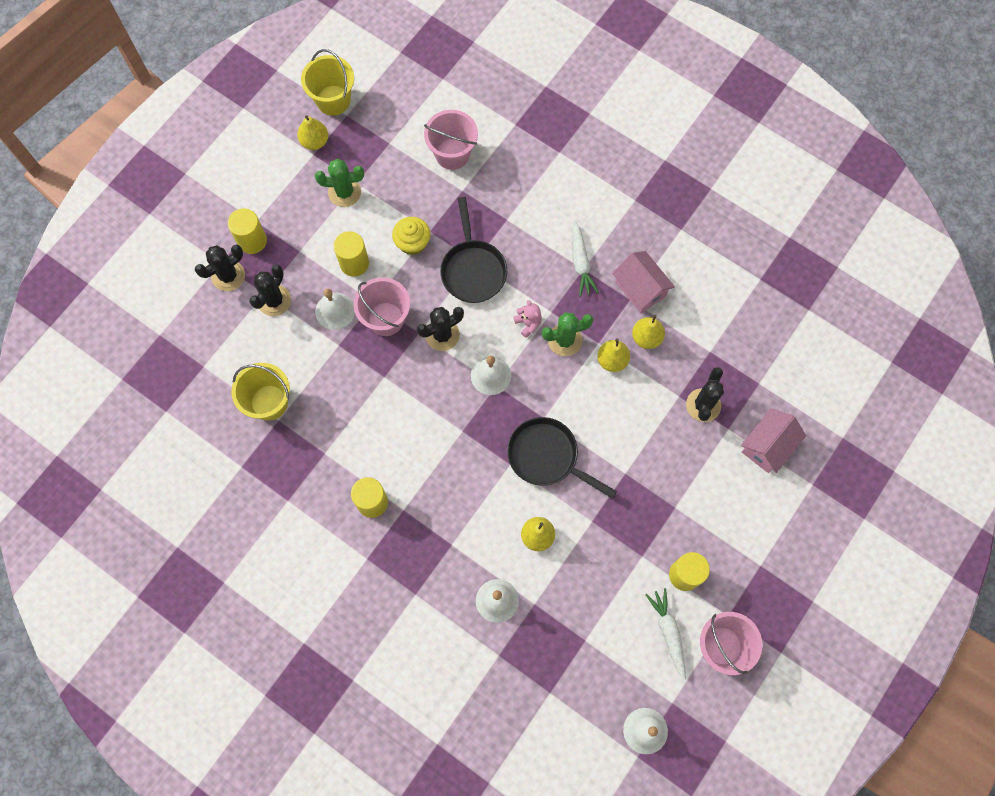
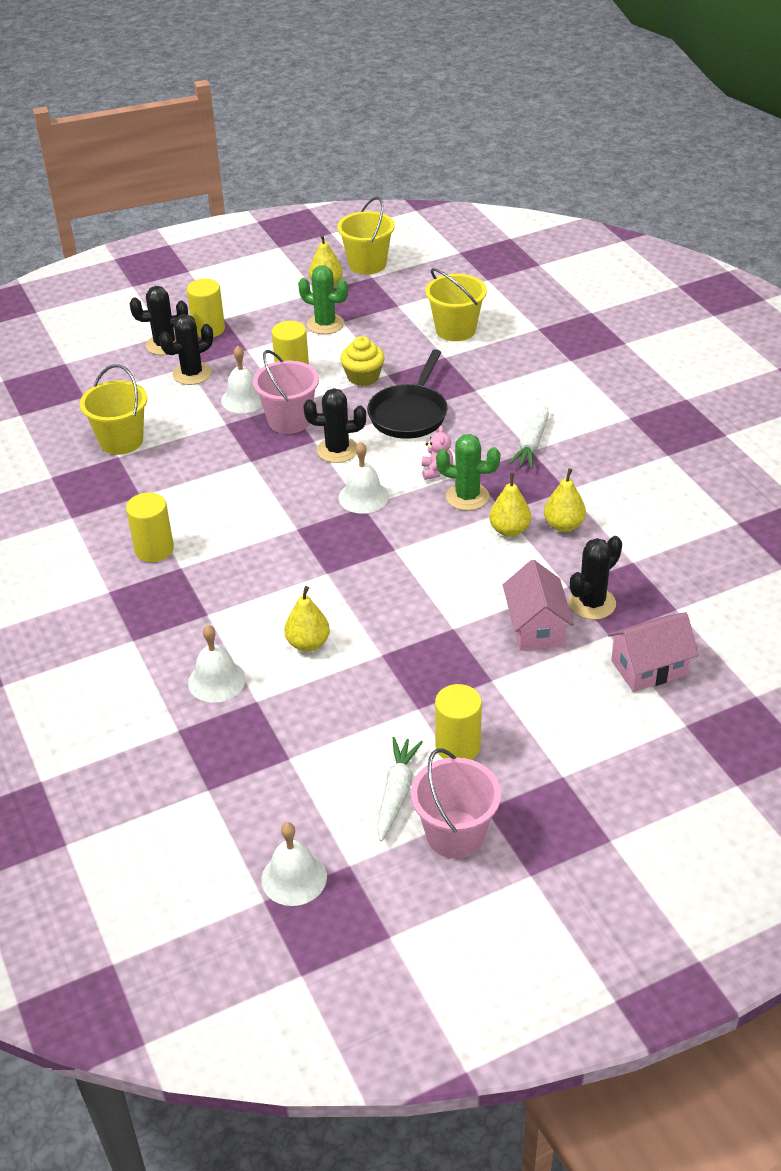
camera: 30 degrees right, 30 degrees down
(452, 154) = (455, 330): pink bucket -> yellow bucket
(547, 456) = (373, 581): black pan -> none
(640, 289) = (585, 485): pink house -> pink house (536, 627)

